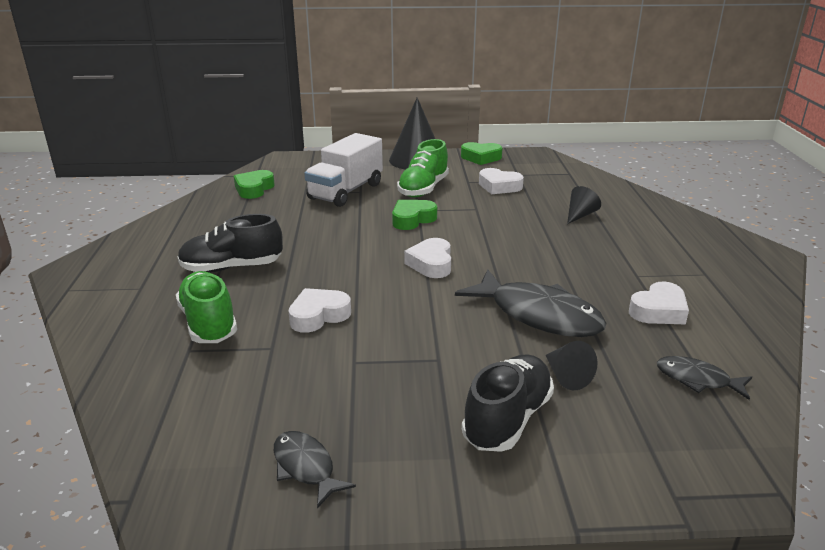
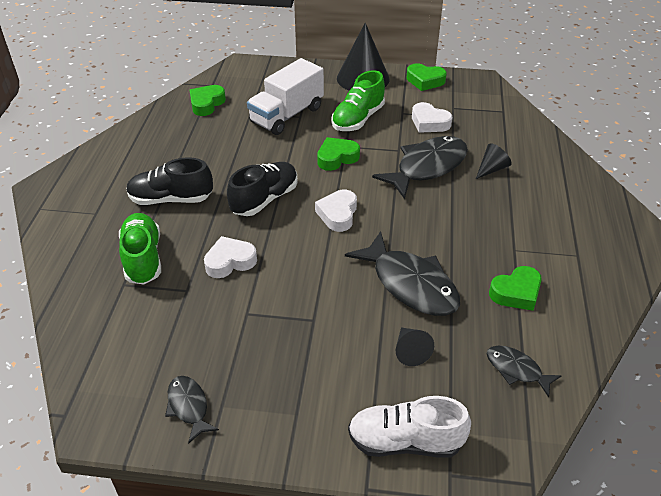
camera: 10 degrees right, 15 degrees up
(507, 419) = (349, 386): black shoe -> black shoe (264, 199)
(512, 219) = (427, 167): none -> black fish
(602, 469) = (405, 441): none -> white shoe
(658, 311) = (516, 292): white heart -> green heart

